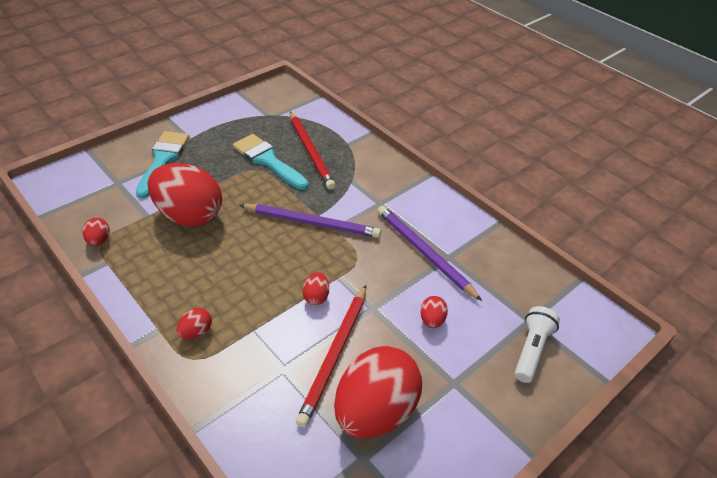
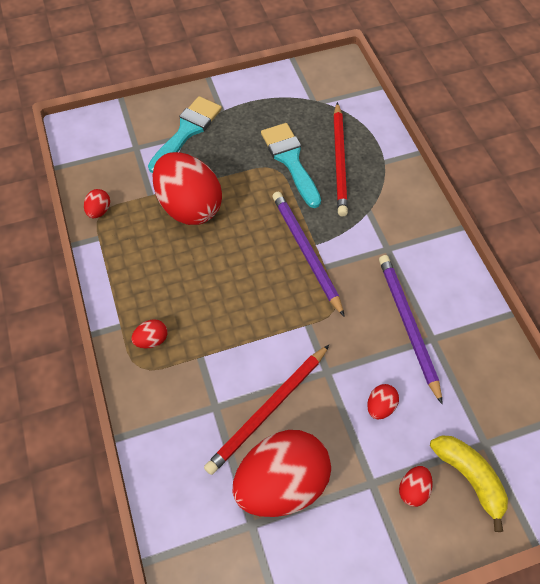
camera: 25 degrees right, 15 degrees up
(312, 223) = (306, 252): purple pencil -> purple pencil turned 150 degrees counterclockwise
(316, 297) = (276, 340): red egg -> red egg (413, 489)
(531, 350) = (469, 478): white flashlight -> yellow banana

